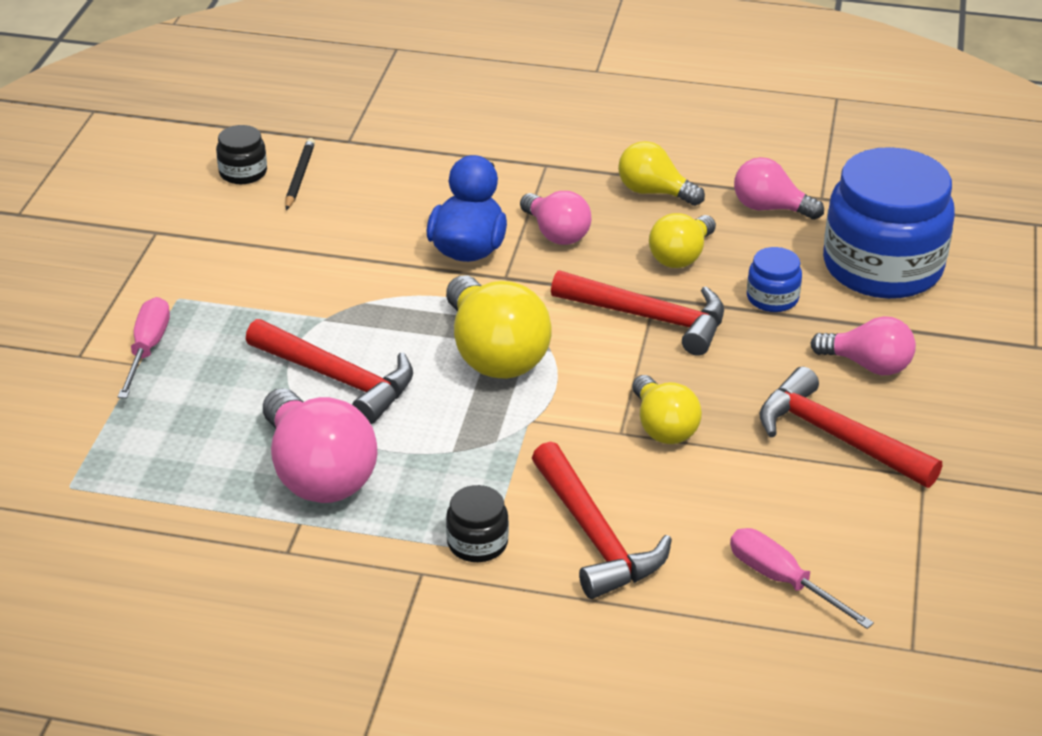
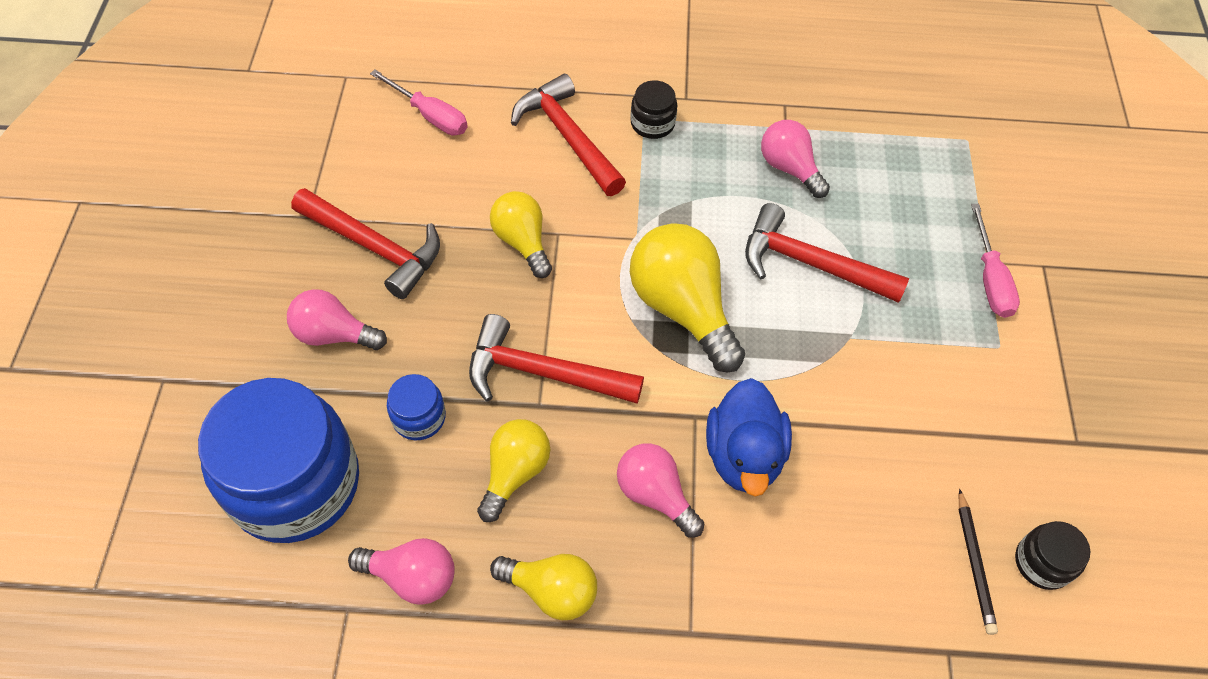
camera: 170 degrees right, 20 degrees up
(317, 474) = (789, 168): pink light bulb -> pink light bulb, size x0.61

